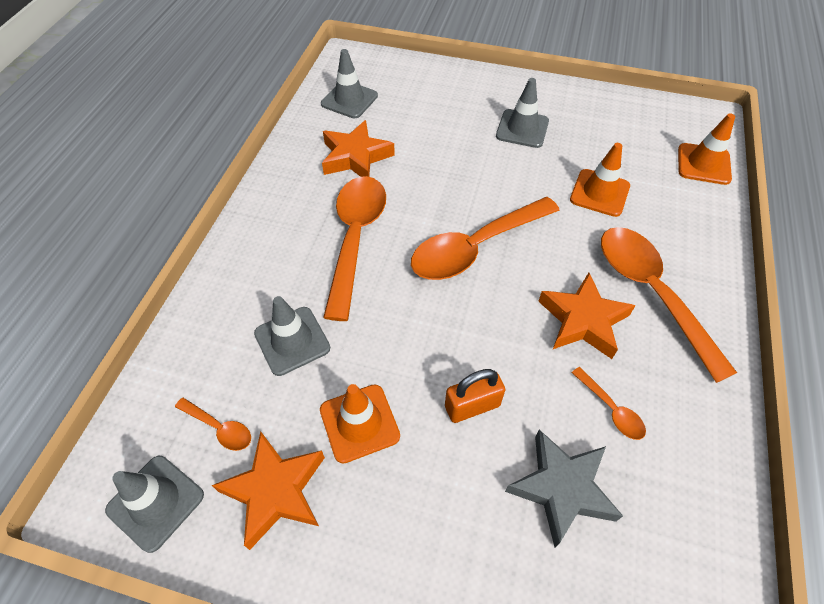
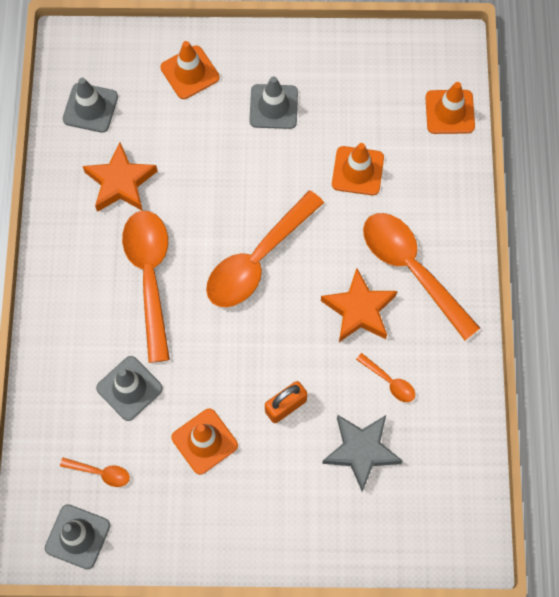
camera: 15 degrees left, 15 degrees up
(275, 491) = (160, 506): orange star -> none
(449, 92) = (190, 72): none -> orange traffic cone

